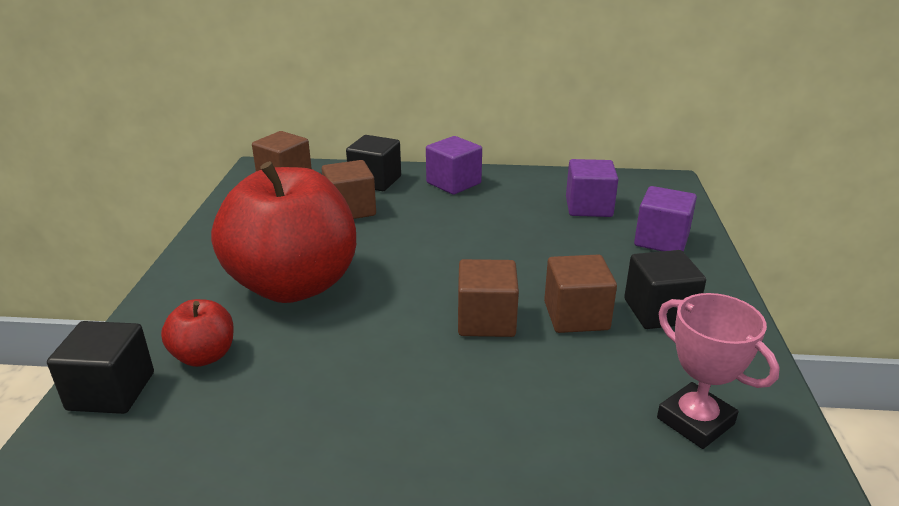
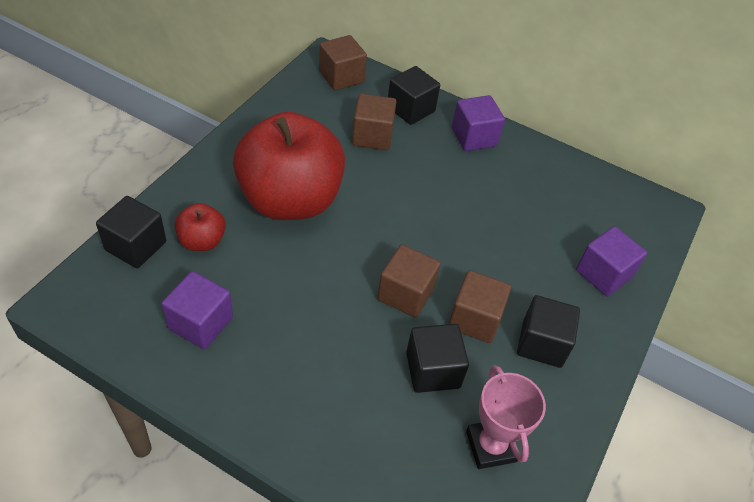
camera: 20 degrees right, 20 degrees up
(572, 376) = (433, 370): none -> black cube
(588, 207) = (570, 211): purple cube -> purple cube (200, 323)

